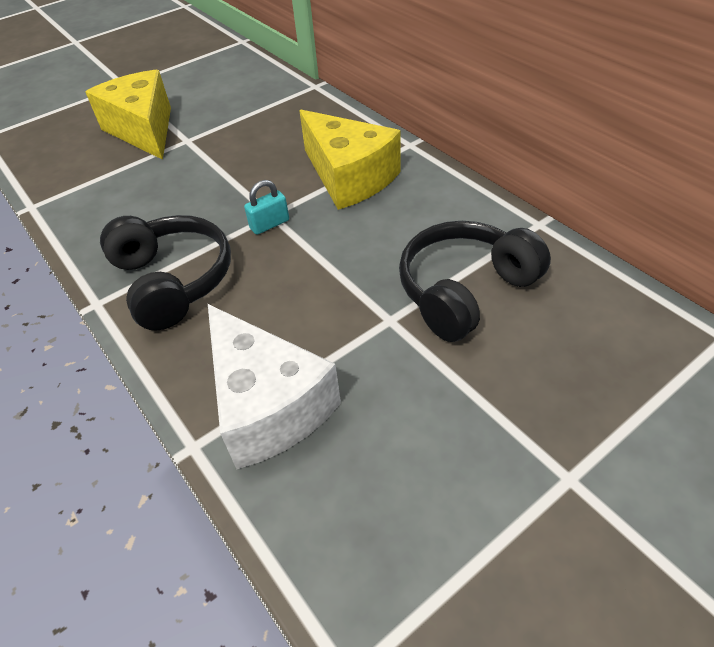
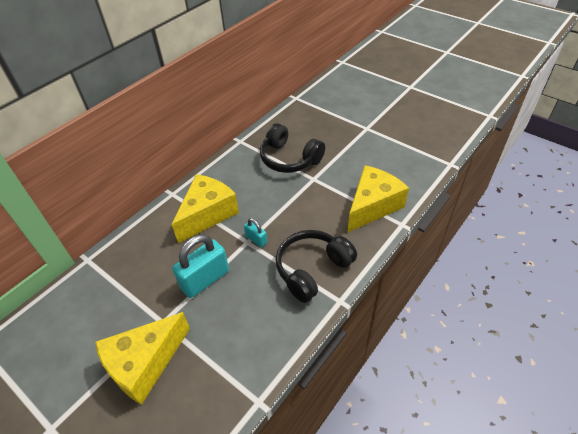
camera: 105 degrees left, 0 degrees up
(227, 172) = (205, 279): none -> turquoise padlock
(268, 405) = (372, 206): white cheese -> yellow cheese

